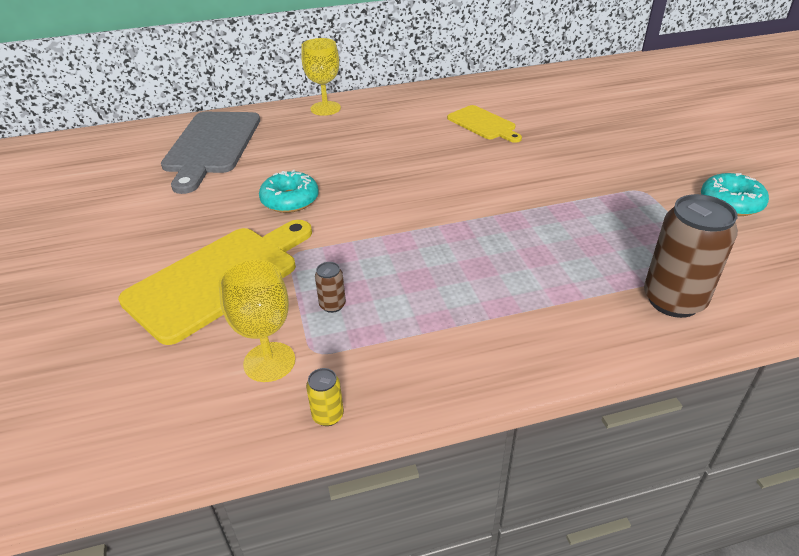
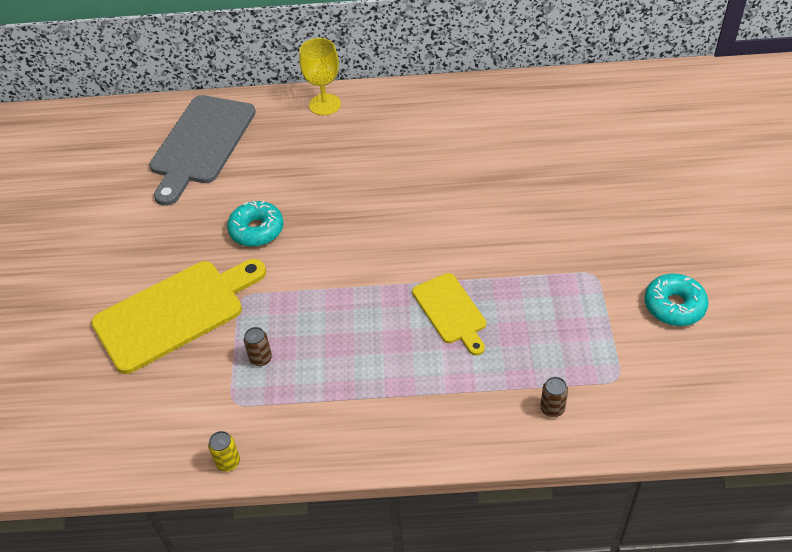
camera: 15 degrees right, 10 degrees up
(269, 362) = (197, 405): yellow goblet -> none
(483, 124) = (478, 153): yellow cutting board -> yellow cutting board (451, 311)
(673, 300) = (552, 409): brown can -> brown can, size x0.44

